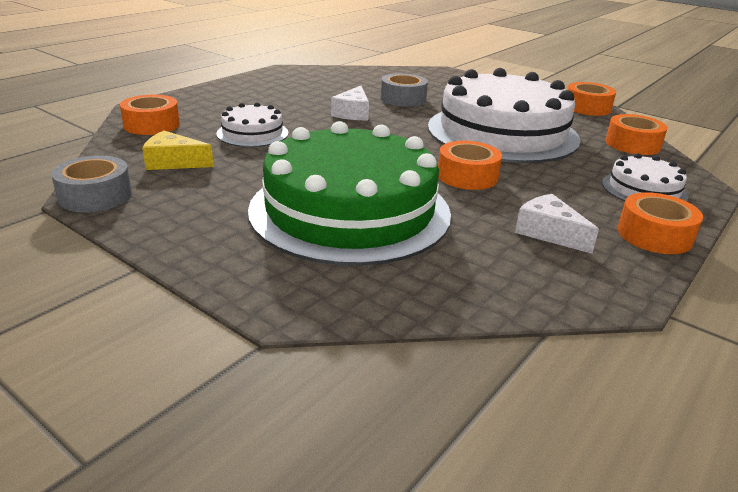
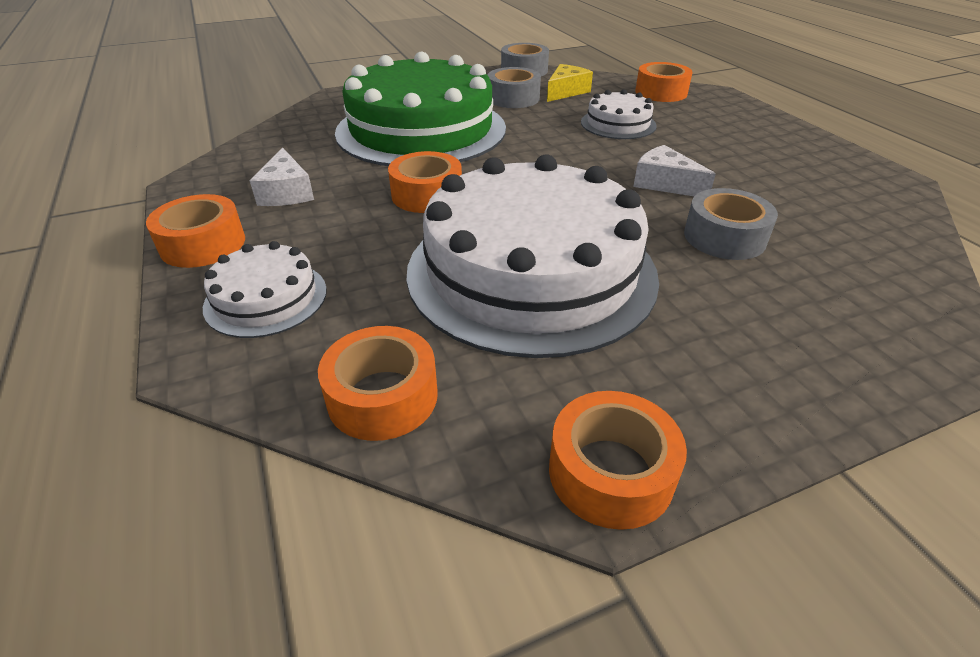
camera: 120 degrees right, 10 degrees up
(214, 184) = (513, 98): none -> grey tape
(549, 233) = (286, 192): white cheese -> white cheese turned 90 degrees clockwise

